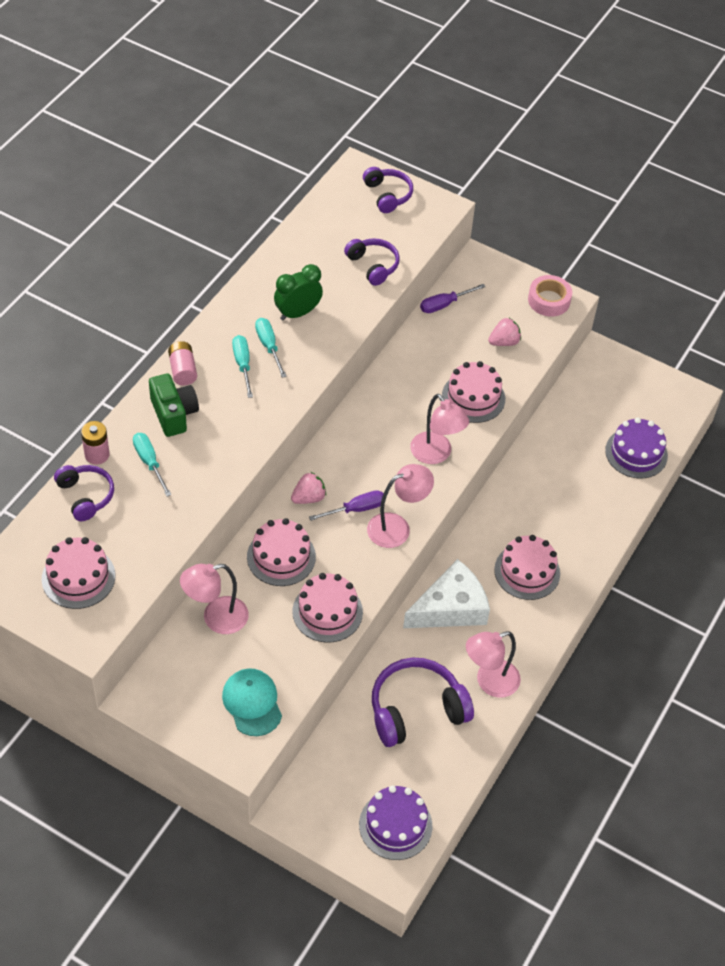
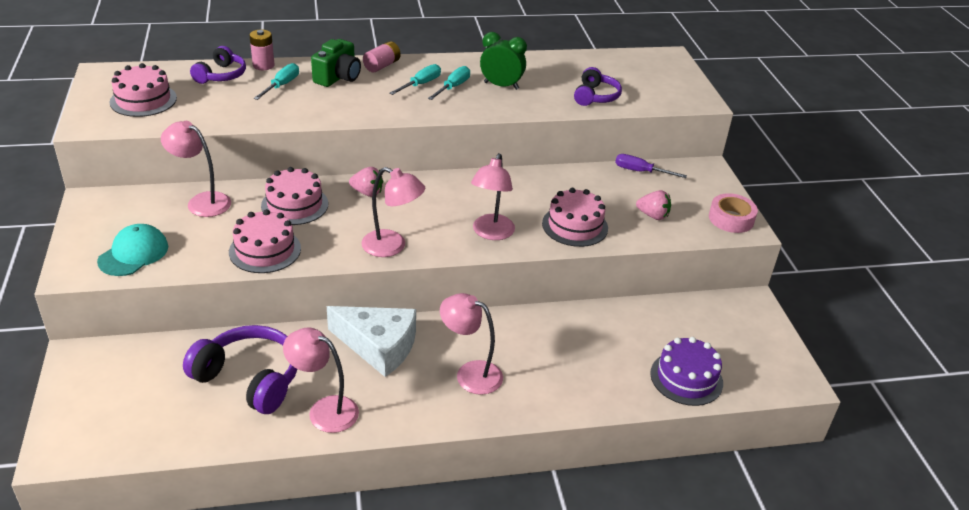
camera: 50 degrees right, 15 degrees down
(356, 509) = (384, 219): purple screwdriver -> none
(387, 195) = (669, 76): purple headphones -> none
(395, 825) = (110, 427): purple cake -> none
(527, 571) = (470, 373): pink cake -> pink lamp

